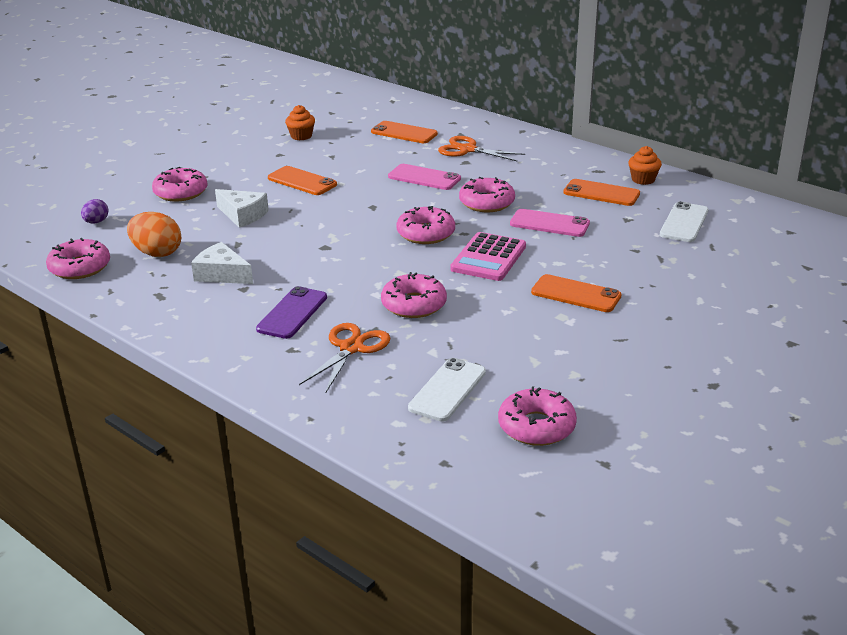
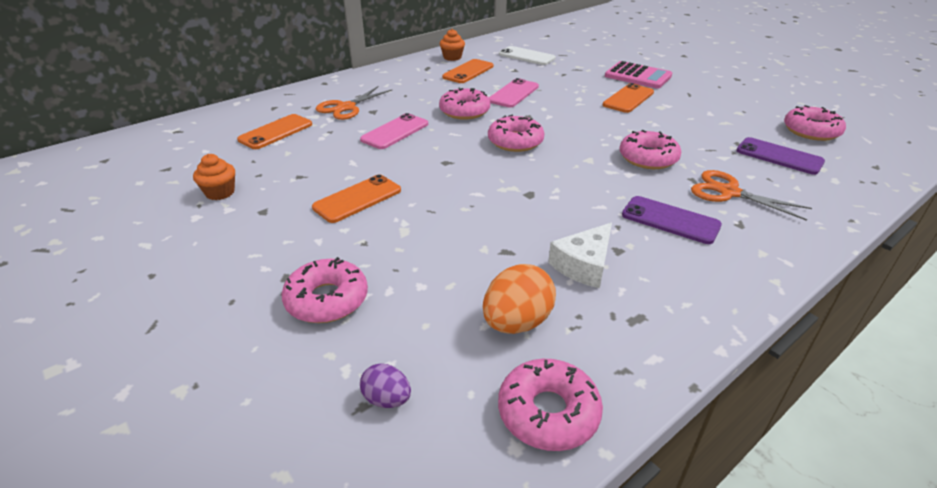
camera: 80 degrees left, 5 degrees up
(243, 215) = (429, 245): white cheese -> none
(447, 390) = (779, 156): white phone -> purple phone
(488, 258) = (567, 121): pink calculator -> pink calculator (638, 76)

